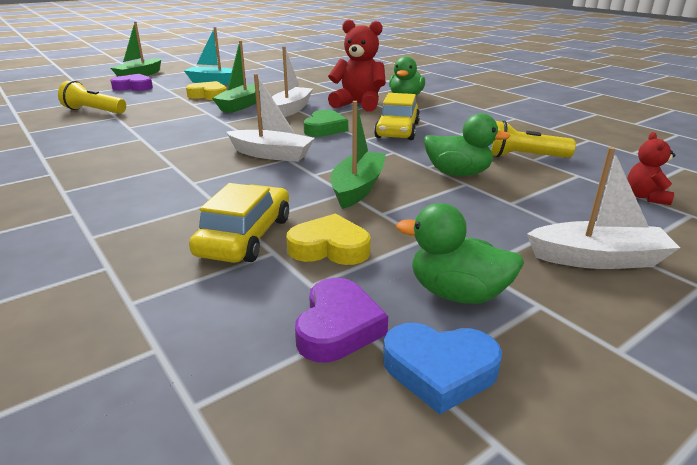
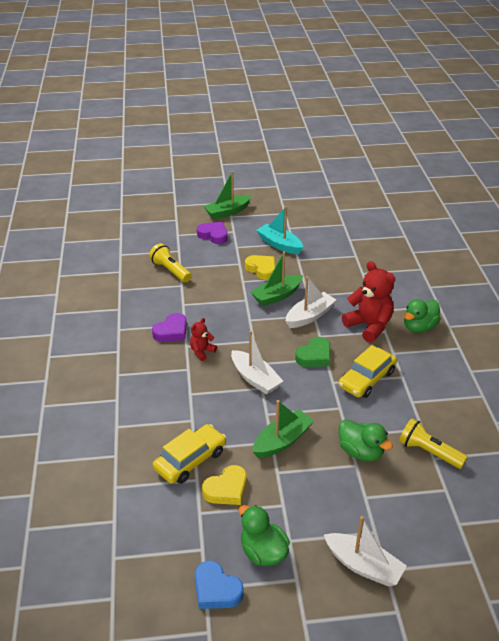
camera: 30 degrees right, 10 degrees up
(329, 248) = (226, 489): yellow heart -> yellow heart turned 105 degrees clockwise
(338, 327) = (192, 545): purple heart -> purple heart (171, 331)
(645, 197) = (464, 532): red teddy bear -> red teddy bear (202, 352)

